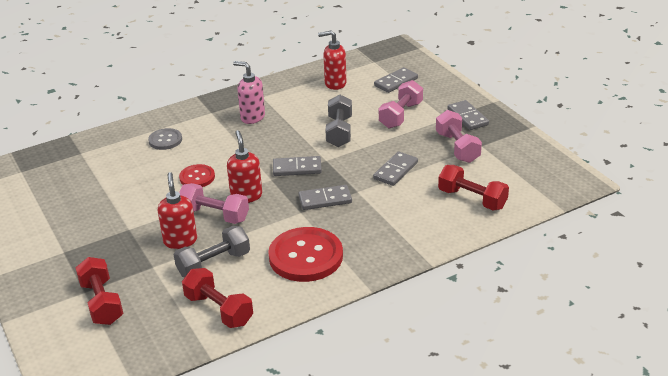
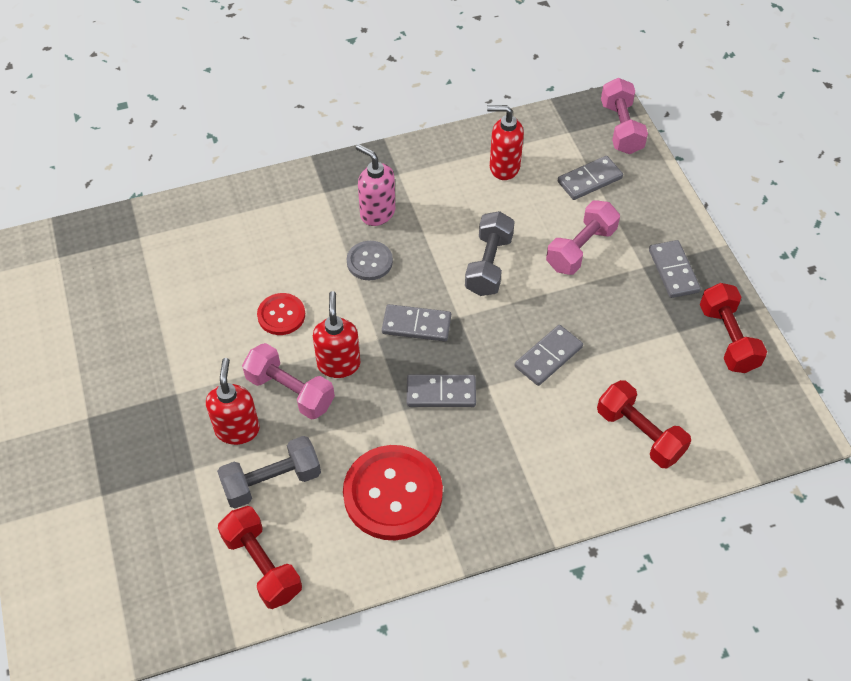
camera: 10 degrees right, 20 degrees up
(102, 302) = (119, 519): red dumbbell -> red dumbbell (727, 338)
(165, 140) = (253, 235): grey button -> grey button (369, 262)
(457, 147) = (644, 329): pink dumbbell -> pink dumbbell (621, 128)

